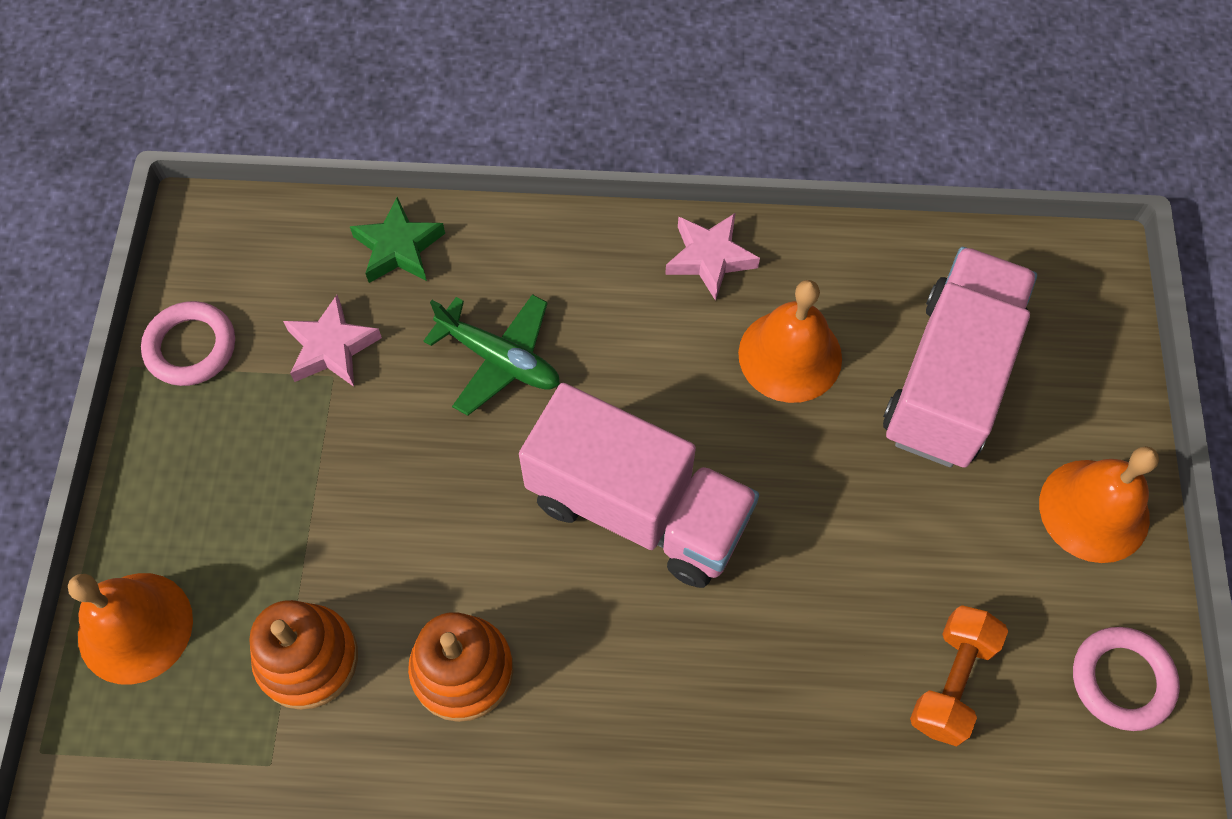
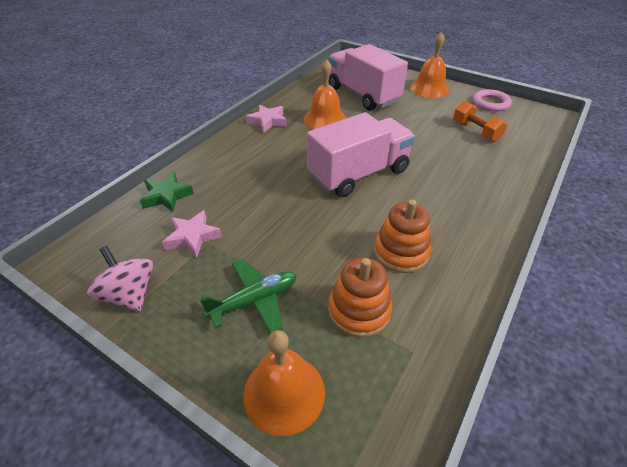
camera: 60 degrees left, 20 degrees down
(191, 347) = (129, 294): pink ring -> pink spinning top
(499, 359) = (256, 186): green plane -> green plane (254, 300)

